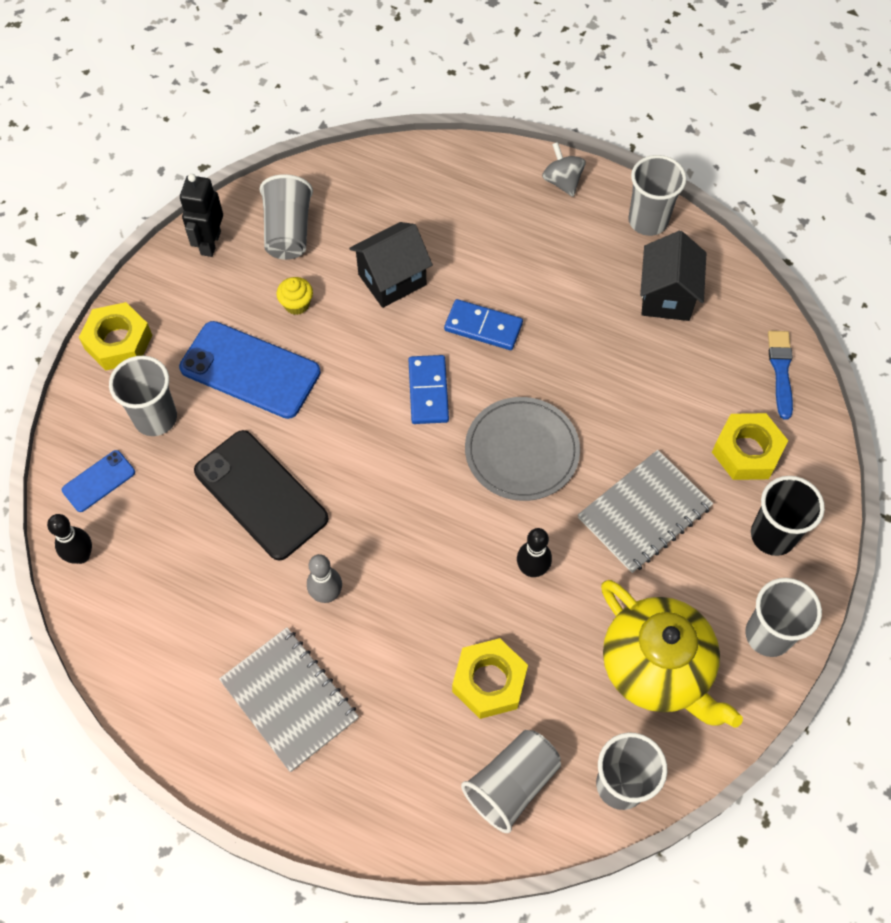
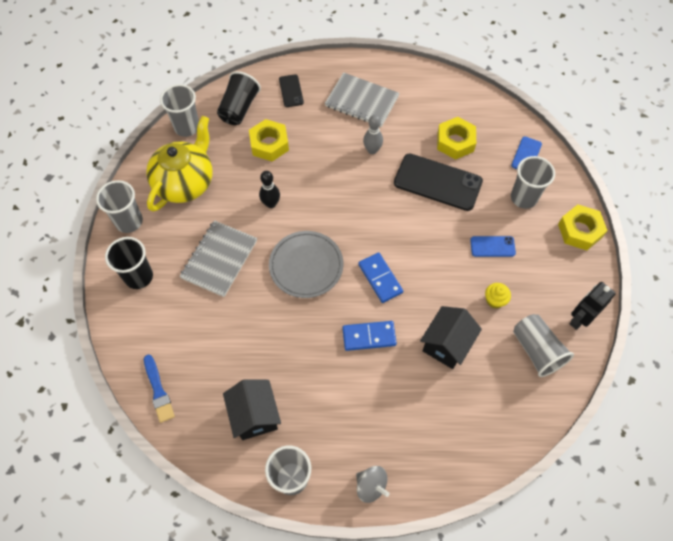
camera: 155 degrees right, 0 degrees up
(81, 555) = (505, 119): black bowling pin -> none
(210, 243) = (579, 319): black robot -> black robot turned 120 degrees counterclockwise
(250, 370) = (492, 246): blue phone -> blue phone, size x0.50
(401, 781) = (291, 91): none -> black phone
(511, 784) = (239, 108): grey cup -> black cup
(657, 668) = (185, 182): yellow teapot -> yellow teapot turned 90 degrees clockwise
(747, 451) = (167, 322): yellow nut -> yellow nut (455, 142)

